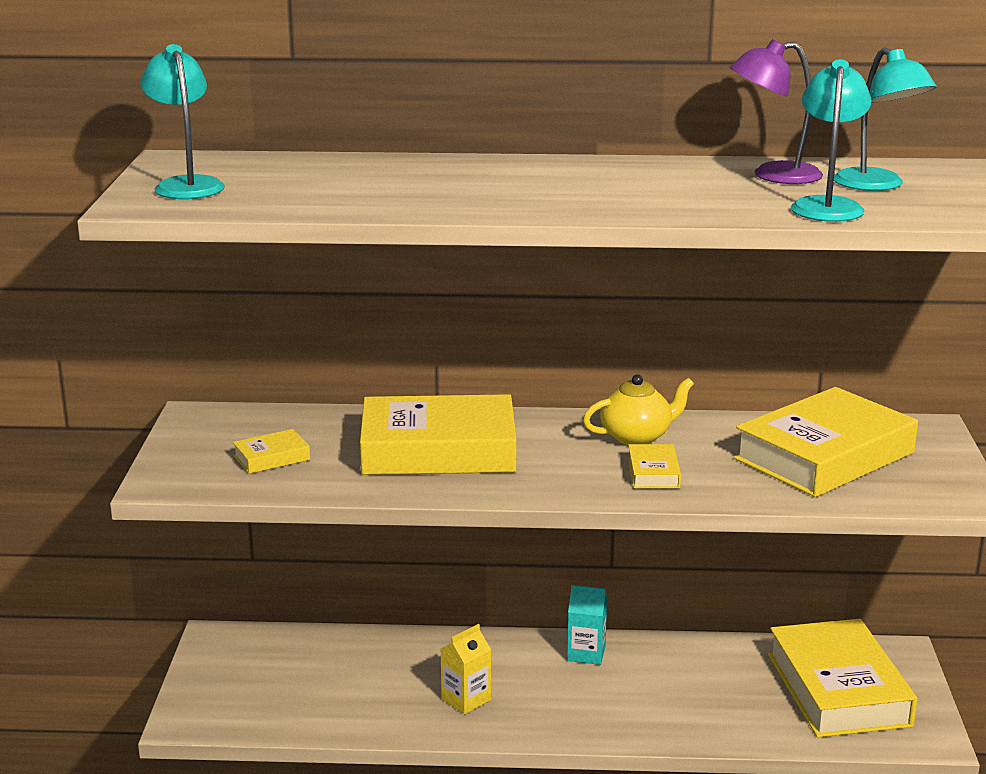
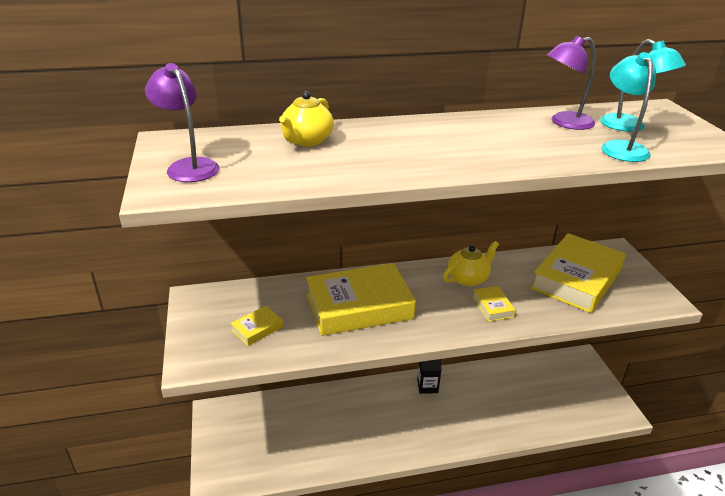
camera: 15 degrees left, 10 degrees up
(186, 185) = (188, 166): turquoise lamp -> purple lamp
(362, 171) = (306, 140): none -> yellow teapot
(466, 699) = (375, 433): yellow carton -> none
(586, 653) = (427, 386): turquoise carton -> black carton
(838, 690) = (564, 388): yellow book -> none

